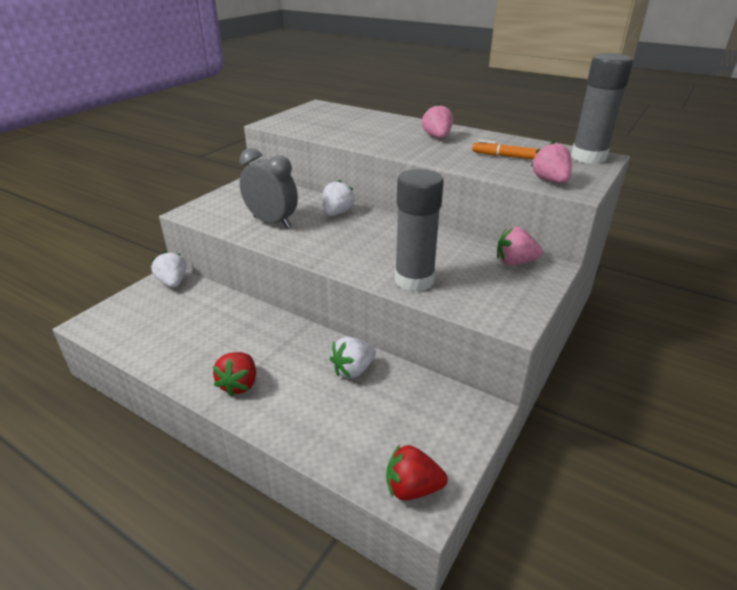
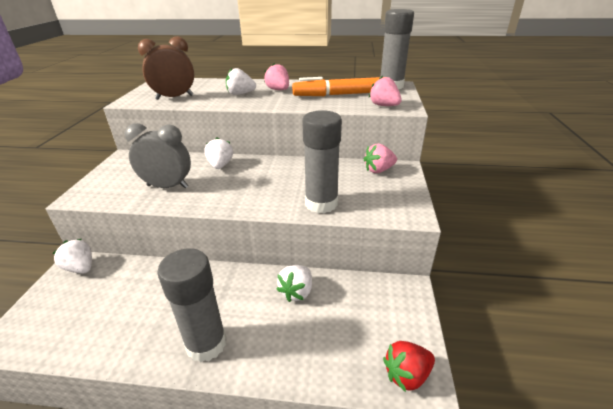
camera: 25 degrees left, 0 degrees up
(239, 384) = (206, 343): red strawberry -> grey glue stick
(318, 127) = (174, 97): none -> brown clock
(389, 135) = (240, 94): none -> white strawberry
(507, 157) = (340, 95): orange marker -> orange marker, size x1.77

